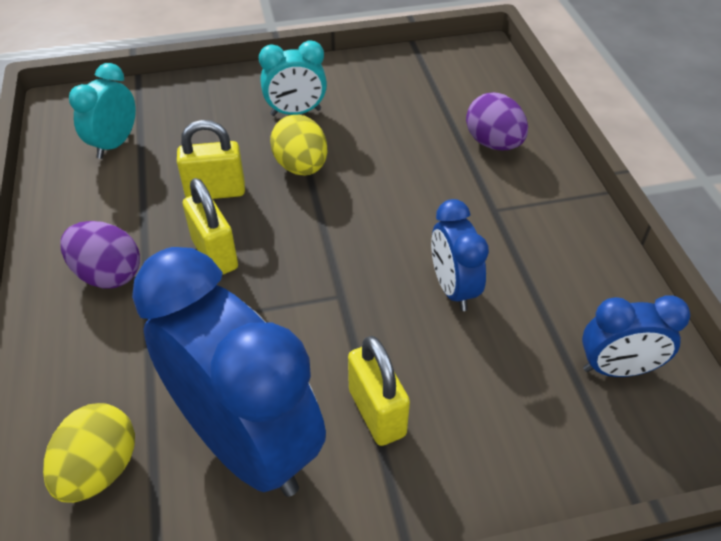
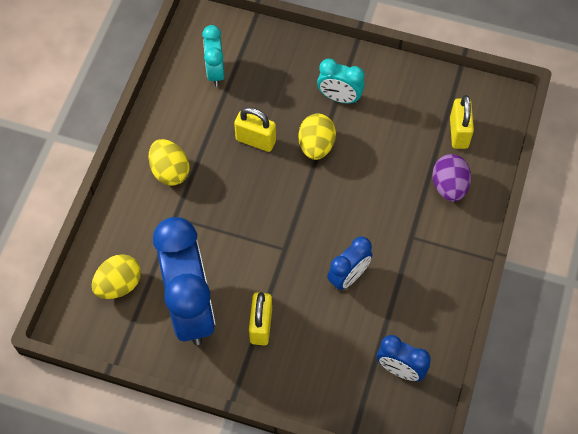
camera: 30 degrees right, 15 degrees up
(108, 274) = (170, 171): purple egg -> yellow egg
(115, 144) = (215, 72): turquoise clock -> turquoise clock turned 60 degrees counterclockwise
(215, 254) = (232, 186): yellow padlock -> yellow padlock (458, 133)
(453, 288) = (348, 277): blue clock -> blue clock turned 150 degrees counterclockwise

